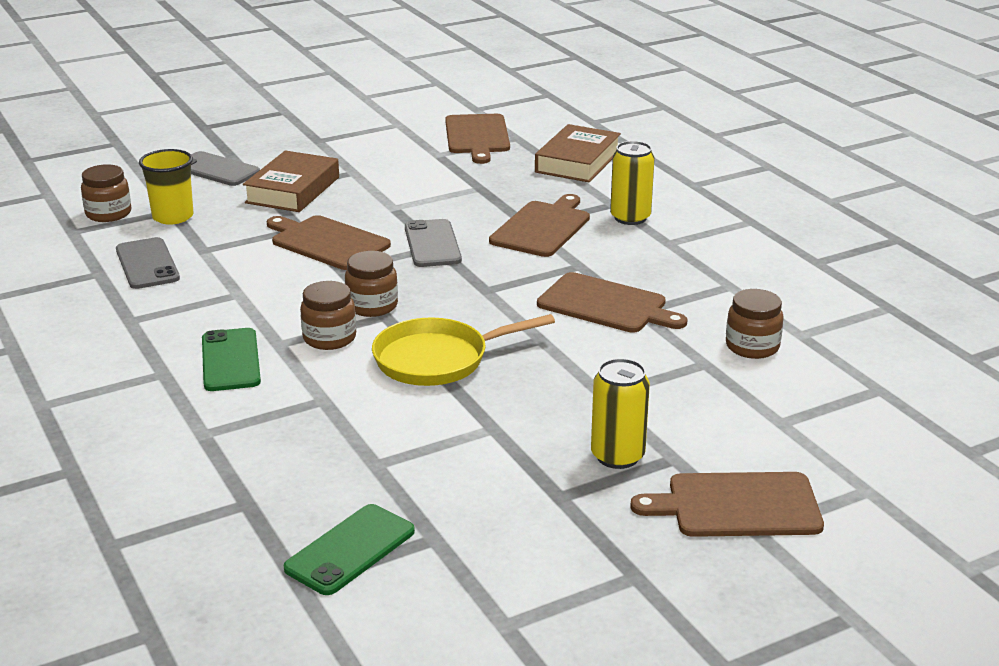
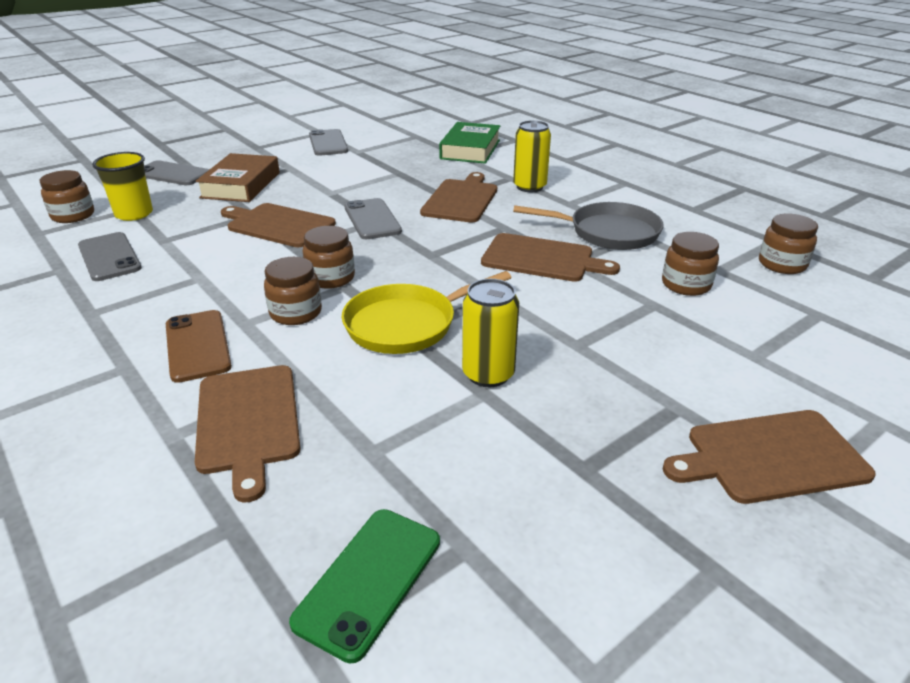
camera: 10 degrees left, 5 degrees up
(230, 360) = (197, 346): green phone -> brown phone
(404, 140) = (328, 143): none -> grey phone
(477, 136) = (385, 137): brown cutting board -> brown cutting board (248, 422)
(578, 162) = (470, 149): brown book -> green book
(617, 456) = (621, 411): yellow can -> yellow can (488, 374)
(696, 281) = (607, 232): none -> grey pan
(877, 334) = (782, 264): none -> brown jar

